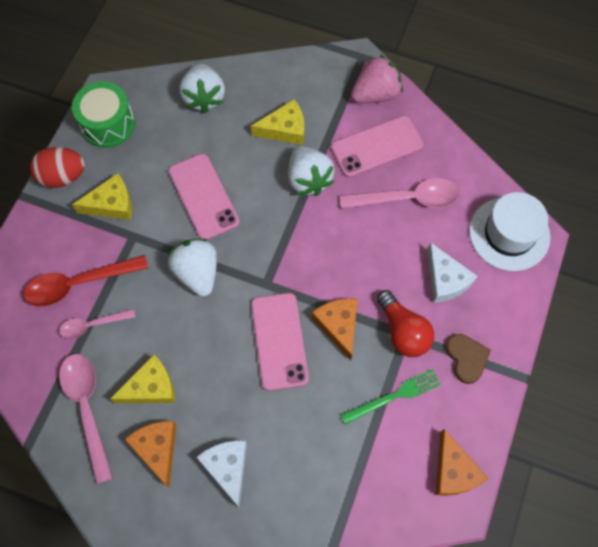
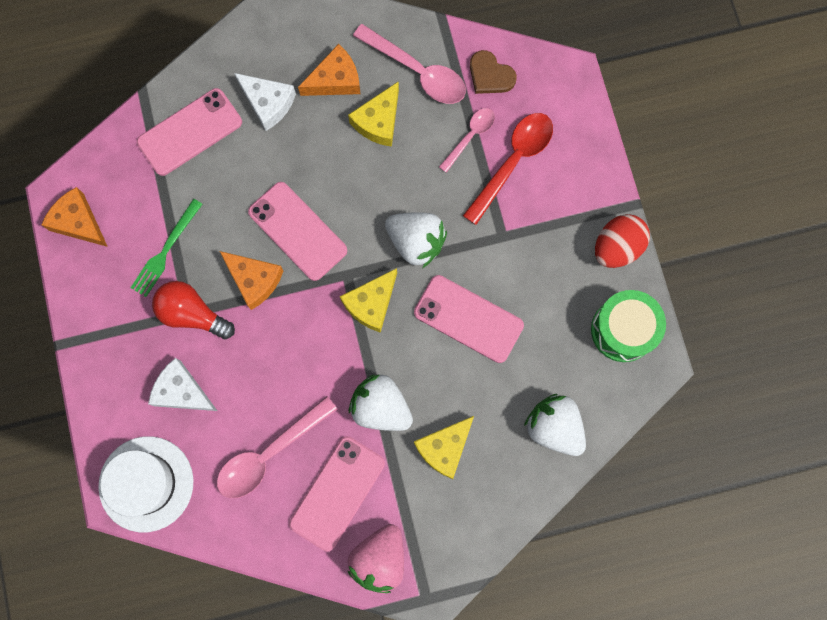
camera: 145 degrees right, 10 degrees up
(111, 204) = (548, 252): yellow cheese -> yellow cheese (371, 303)
(157, 449) = (335, 80): orange cheese -> orange cheese turned 60 degrees counterclockwise
(310, 488) = (190, 132): none -> pink phone
(466, 358) = (120, 327): brown heart -> brown heart (490, 75)

